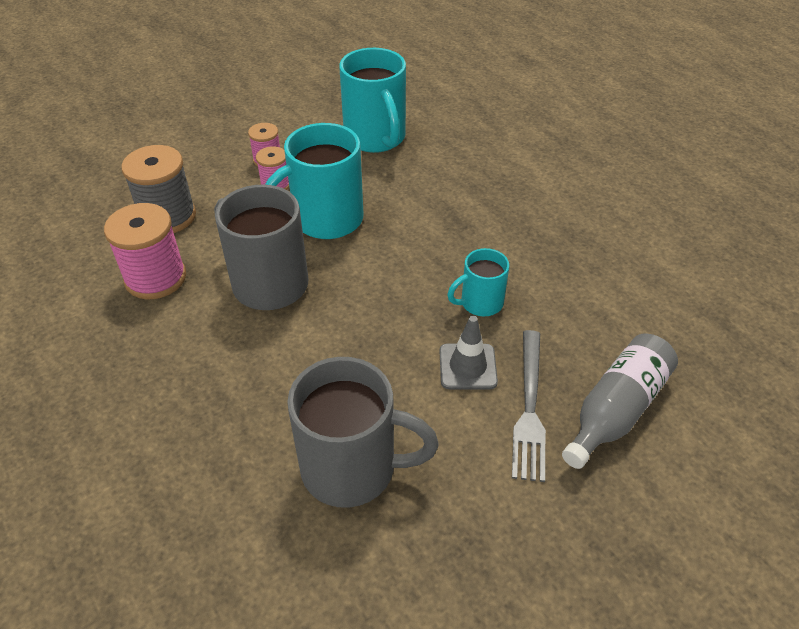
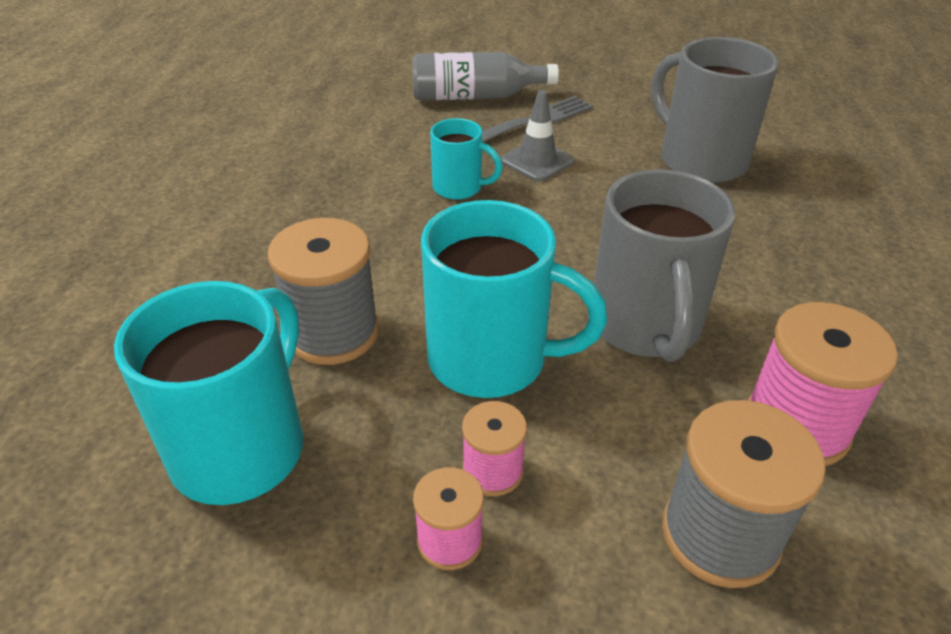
camera: 135 degrees left, 5 degrees down
(409, 186) = (333, 333): none -> grey spool

